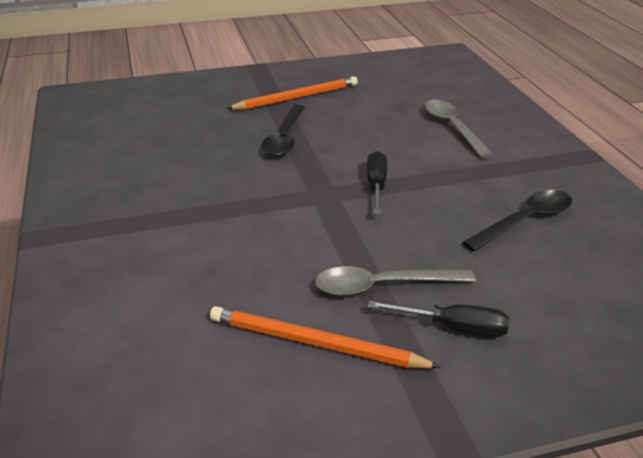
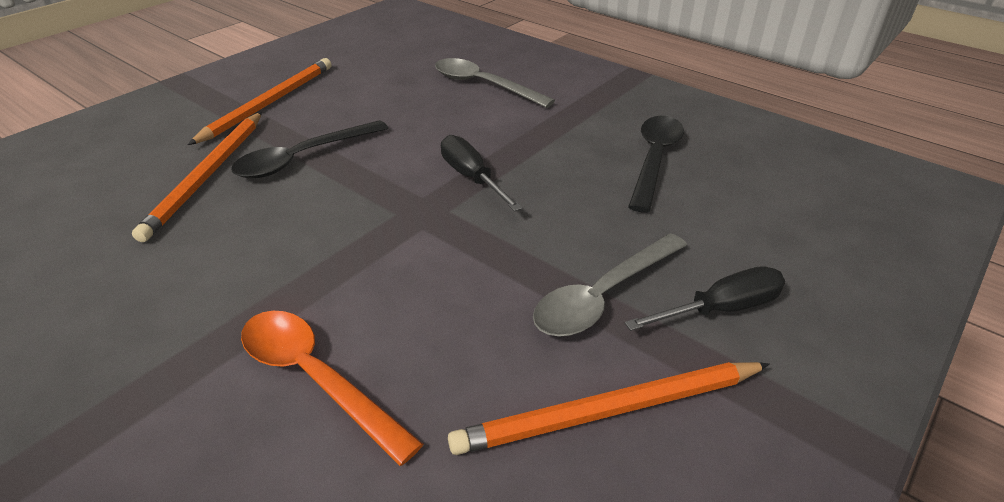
camera: 35 degrees left, 5 degrees up
(183, 255) = (316, 378): none -> orange spoon
(223, 130) = (207, 176): none -> orange pencil
(285, 138) = (303, 158): black spoon -> black spoon turned 75 degrees clockwise

